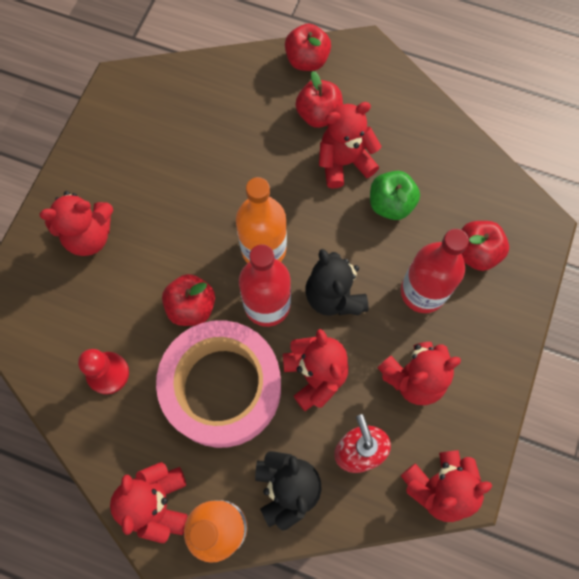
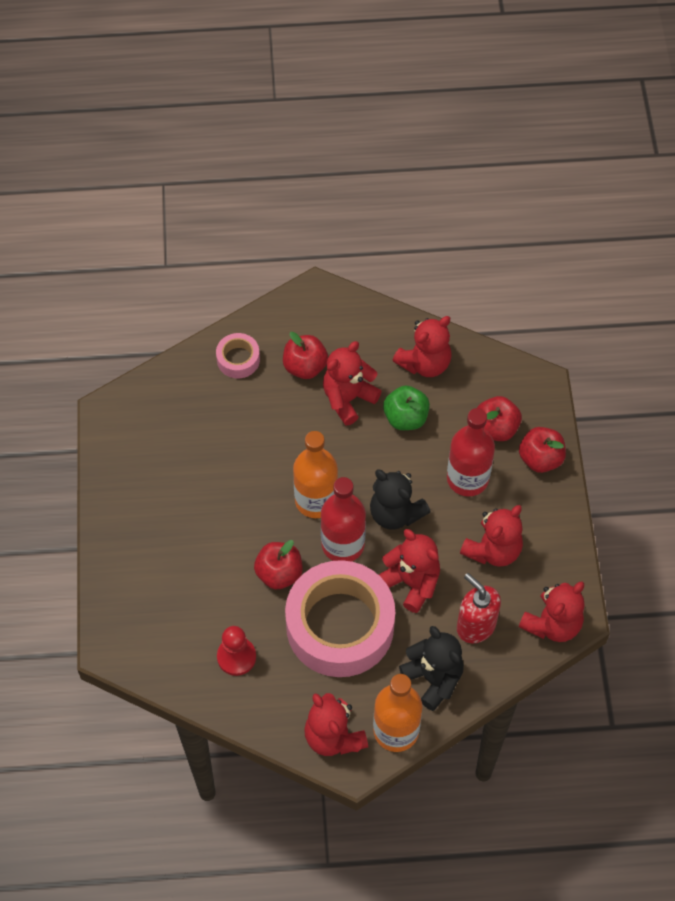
camera: 25 degrees left, 10 degrees down
(89, 236) = (156, 553): red teddy bear -> red teddy bear (425, 363)
(260, 83) = (238, 359): none -> pink tape
(307, 60) = (270, 322): red apple -> red apple (540, 459)

